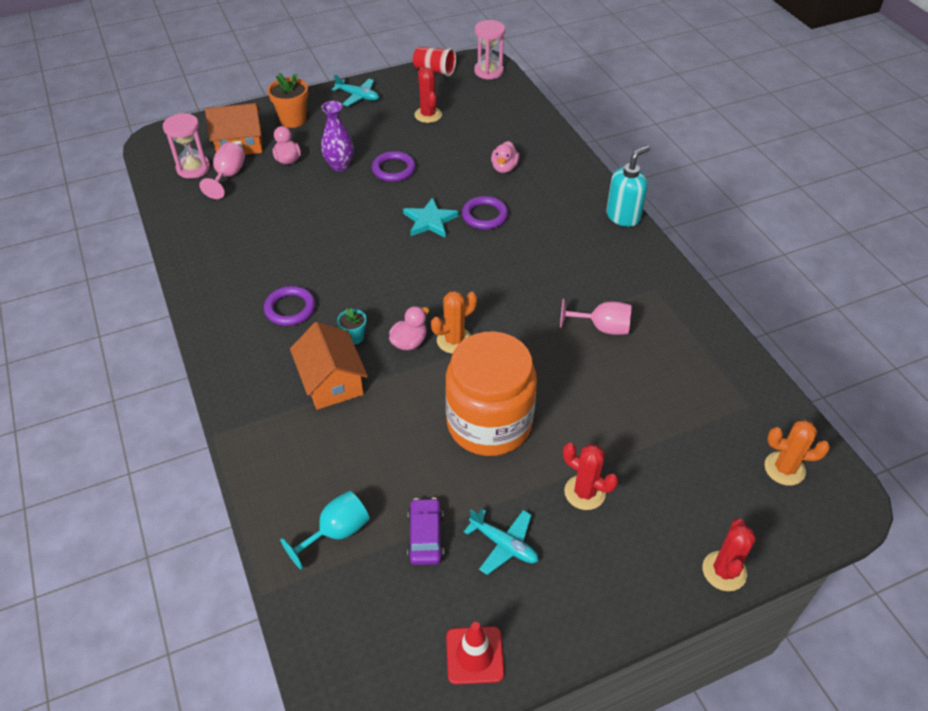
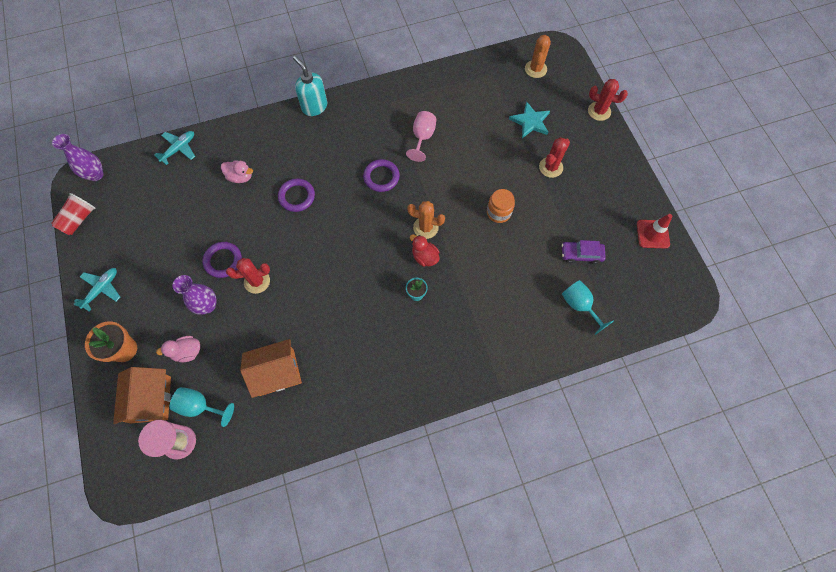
camera: 85 degrees left, 20 degrees up
(228, 176) = (200, 406): pink goblet -> turquoise goblet
(290, 308) = (382, 341): purple ring -> purple ring (381, 177)
(332, 381) = (457, 309): orange house -> orange house (277, 372)
(409, 342) = (424, 257): pink duck -> red duck
(428, 115) = (150, 229): red cactus -> red cactus (257, 281)
(430, 221) = (296, 236): turquoise star -> turquoise star (530, 122)
(454, 340) = (425, 227): orange cactus -> orange cactus turned 45 degrees counterclockwise
(488, 71) = (96, 175): pink hourglass -> purple vase
(489, 423) = (498, 212): orange jar -> orange jar, size x0.45
(504, 544) = (586, 213): turquoise plane -> turquoise plane (179, 149)

